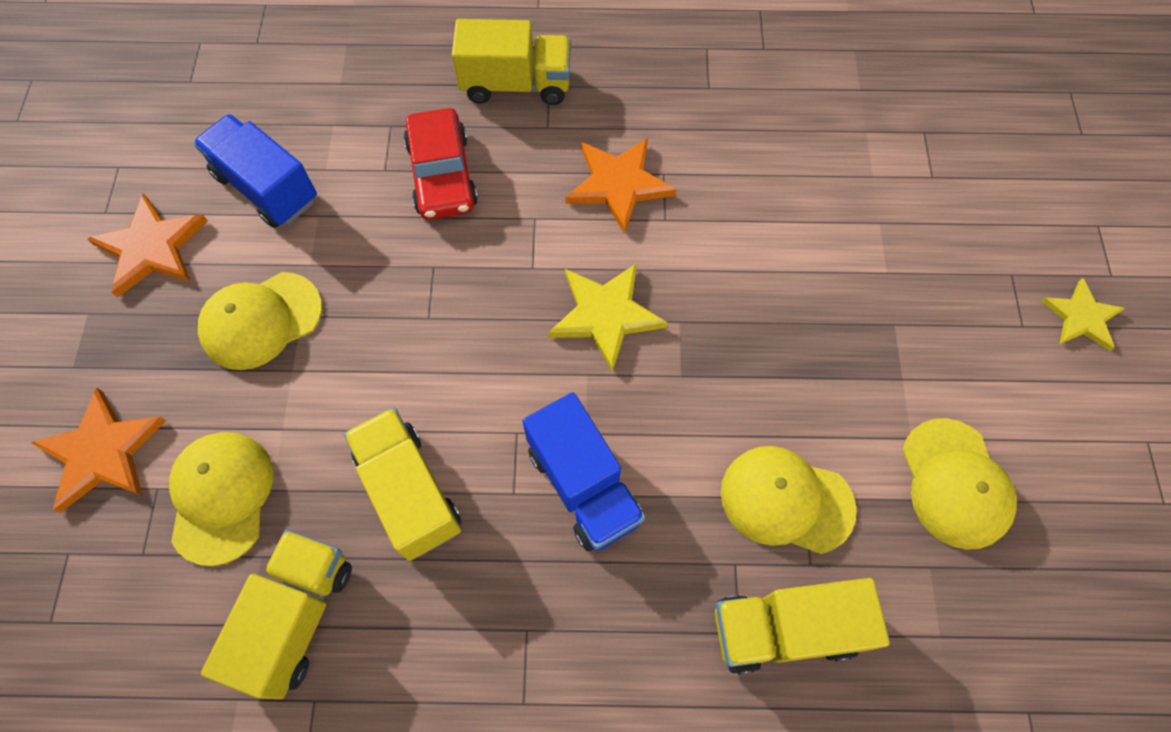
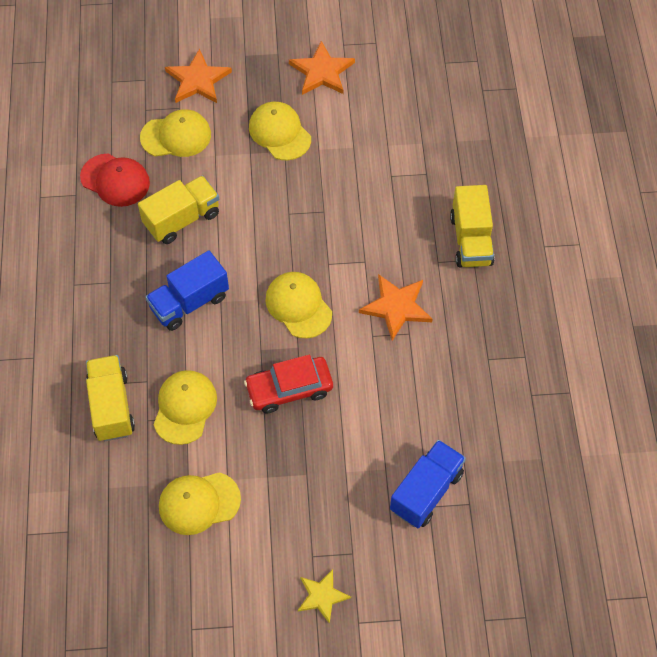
camera: 85 degrees right, 5 degrees down
(266, 188) = (369, 118): blue truck -> blue truck (426, 491)
(296, 617) = (115, 180): yellow truck -> red cap
(442, 175) = (391, 207): red car -> red car (289, 389)
(605, 315) = (298, 306): yellow star -> yellow cap

